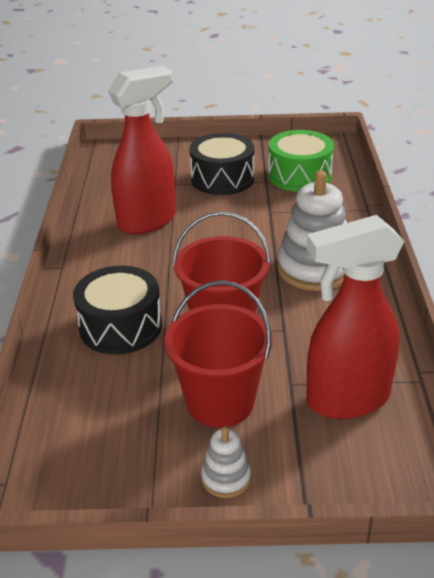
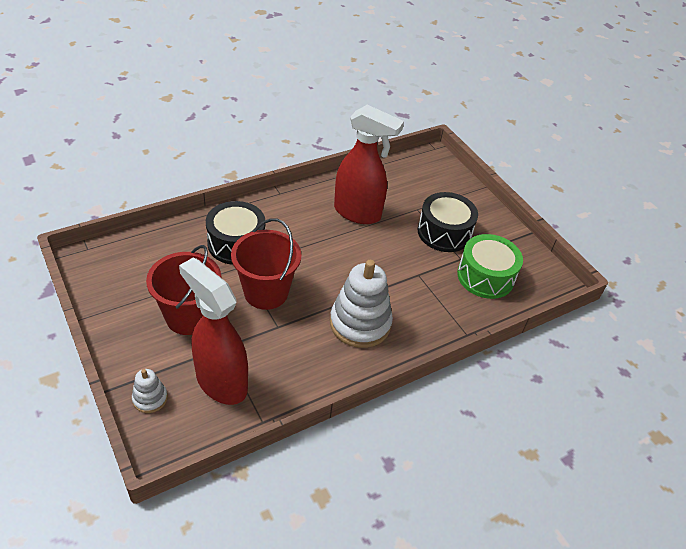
camera: 55 degrees right, 10 degrees up
(226, 478) = (126, 341): white stacking toy -> white stacking toy (150, 398)

